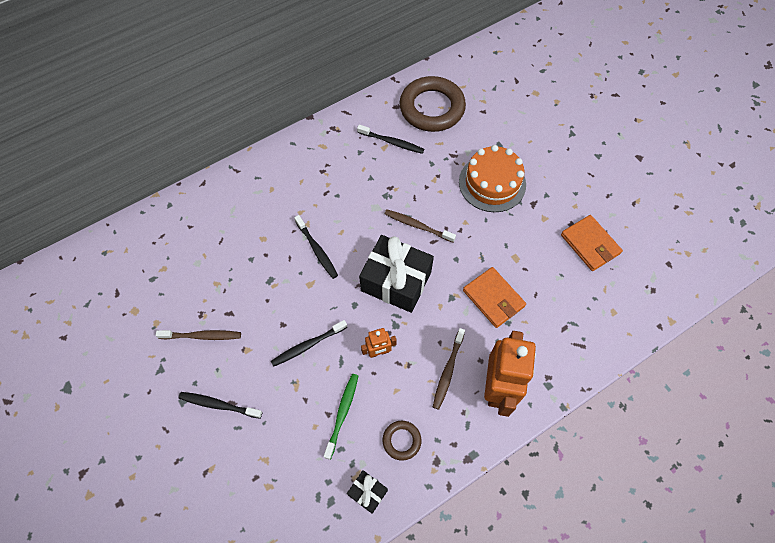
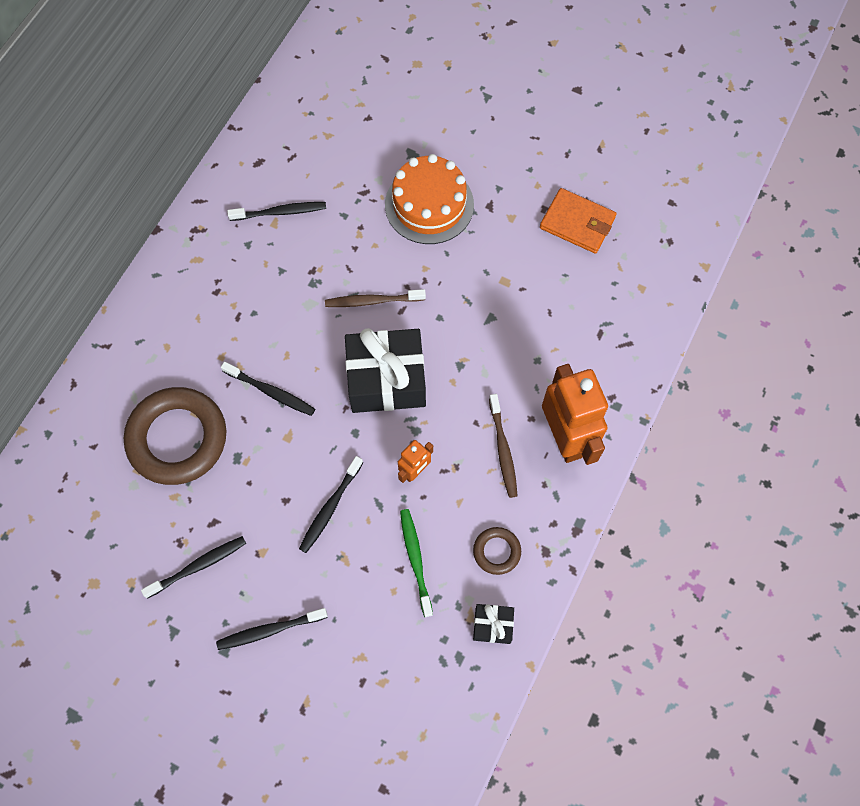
camera: 30 degrees left, 5 degrees up
(202, 336) = (198, 566): brown toothbrush -> black toothbrush
(432, 108) = (303, 144): brown ring -> brown ring (177, 438)
(493, 298) = (506, 341): orange wallet -> none

